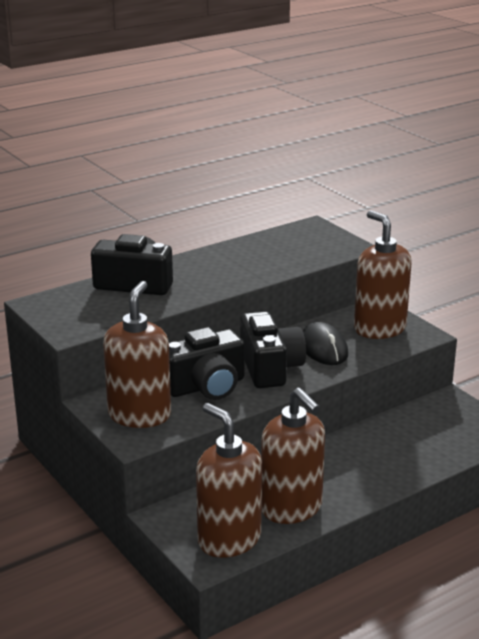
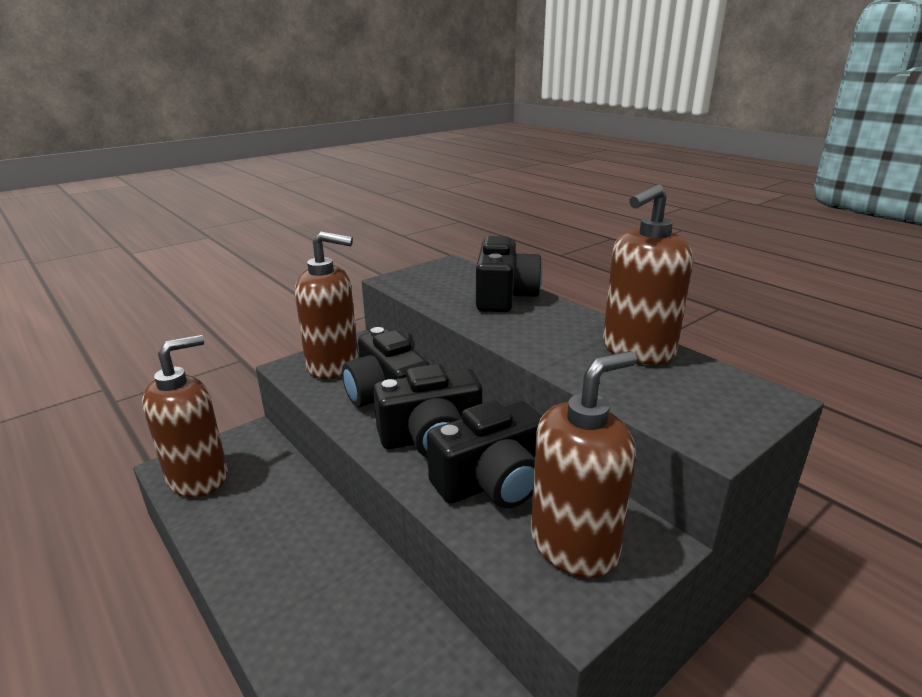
camera: 85 degrees right, 0 degrees up
(291, 508) = (235, 521): brown soap dispenser -> brown soap dispenser (637, 350)
(323, 348) = (492, 482): black mouse -> black camera

